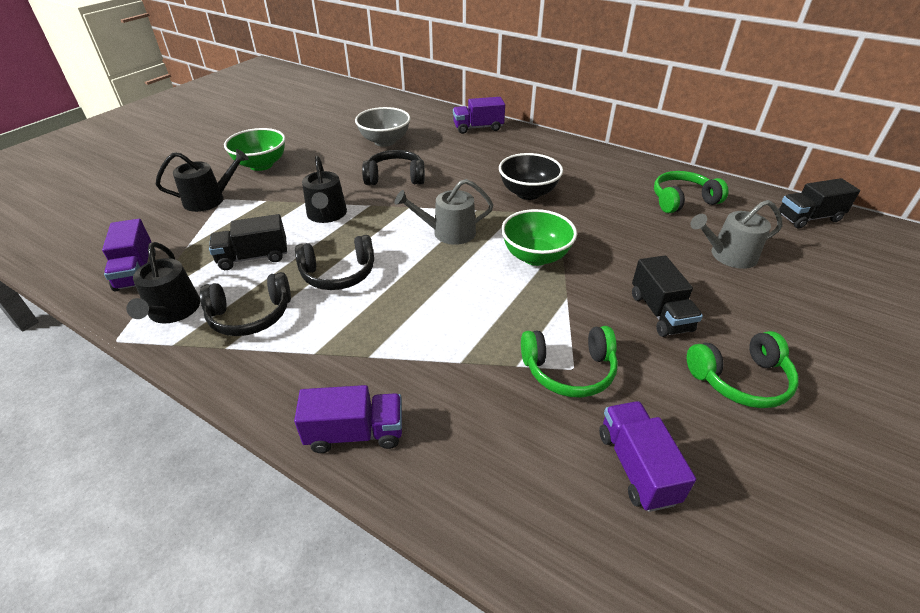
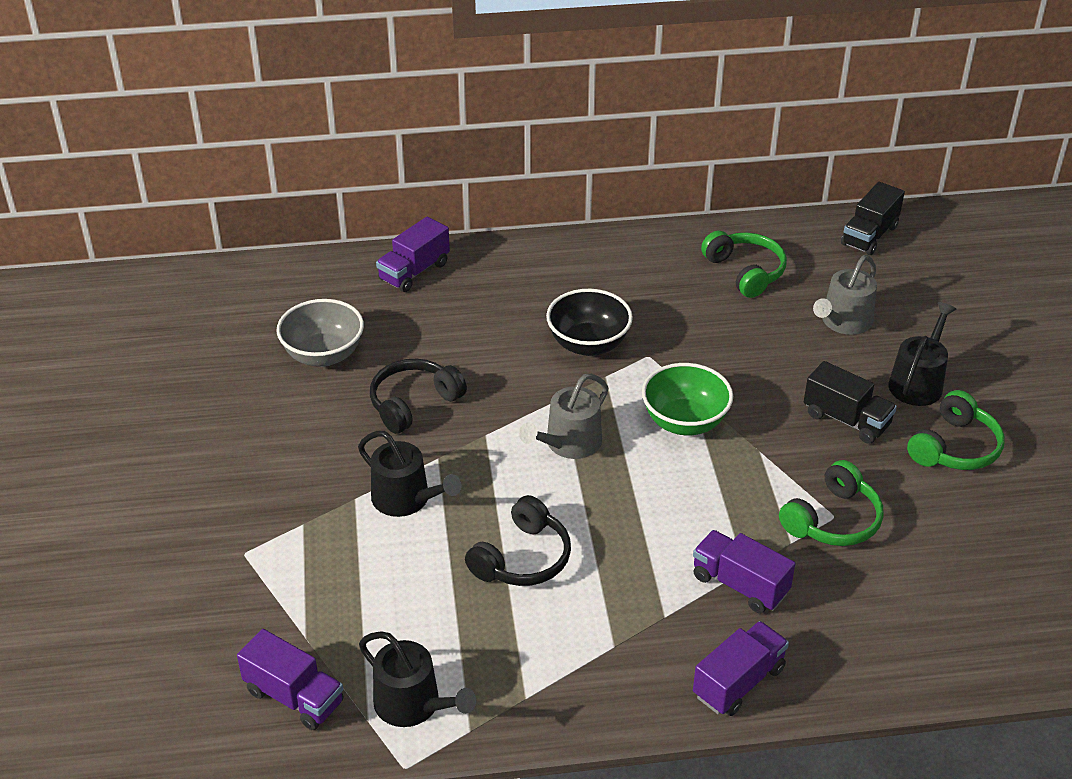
camera: 40 degrees left, 0 degrees up
(209, 200) = (226, 565): black watering can -> black watering can (918, 382)
(250, 315) = (500, 655): black headphones -> none
(253, 257) = (403, 598): black truck -> none
(261, 165) = (211, 479): green bowl -> none
(636, 467) = (951, 565): purple truck -> purple truck (740, 585)
(682, 200) = (745, 272): green headphones -> green headphones turned 120 degrees clockwise

